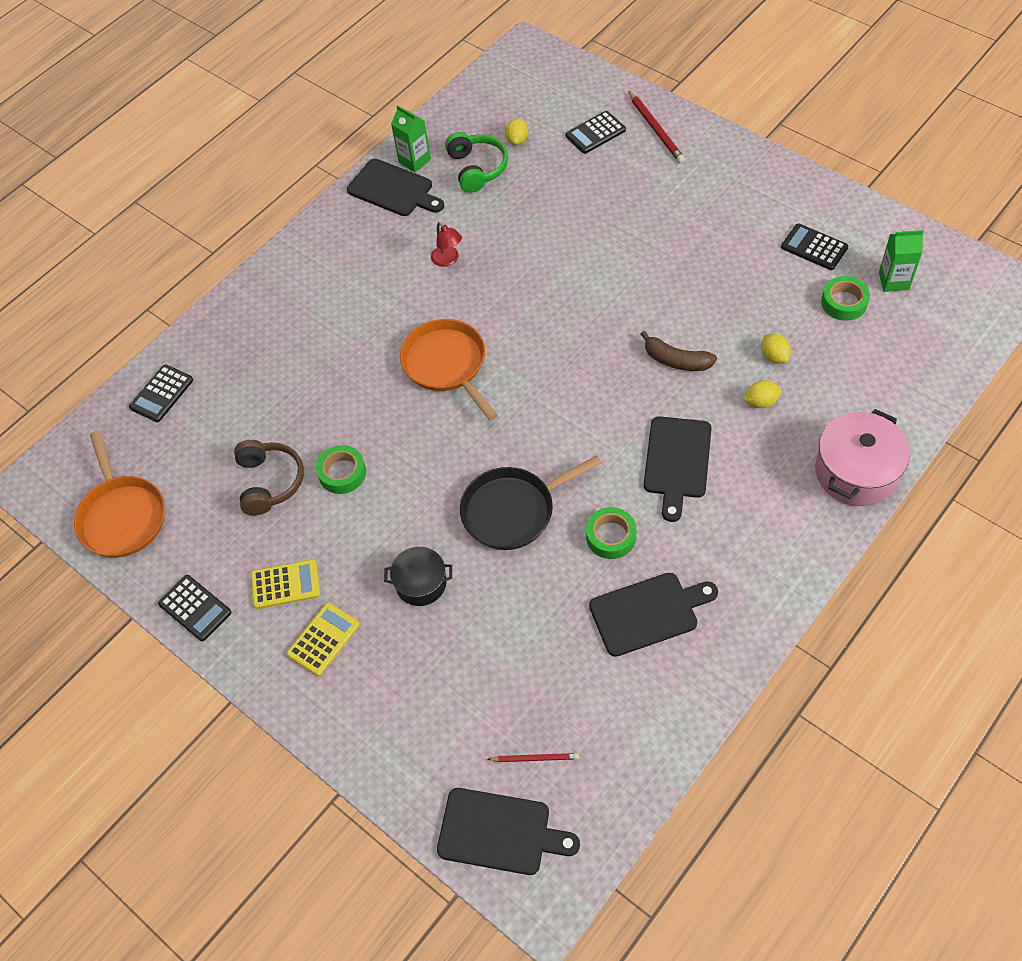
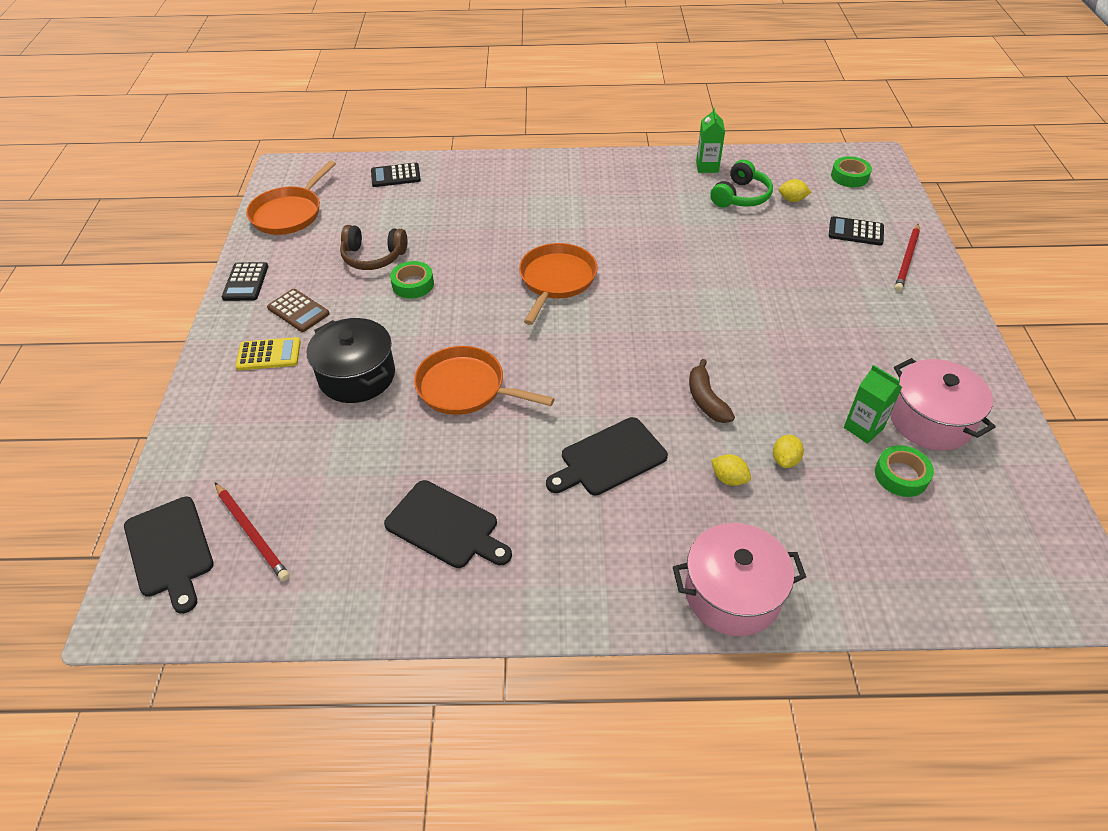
camera: 45 degrees right, 10 degrees down
(269, 482) = (373, 257): brown headphones -> brown headphones turned 60 degrees clockwise
(285, 584) = (298, 311): yellow calculator -> brown calculator
(393, 189) = (671, 172): black cutting board -> none
(421, 583) = (357, 376): black pot -> black pot, size x1.63
(448, 260) = (645, 229): red lamp -> none
(513, 510) = (466, 388): black pan -> orange pan
(517, 140) = (792, 200): yellow lemon -> yellow lemon turned 45 degrees clockwise
(535, 758) = (252, 533): red pencil -> red pencil, size x1.68
(611, 536) = (497, 459): green tape -> green tape (849, 176)
(814, 247) = (930, 420): black calculator -> pink pot
(893, 281) = (972, 498): green carton -> green carton (863, 428)

